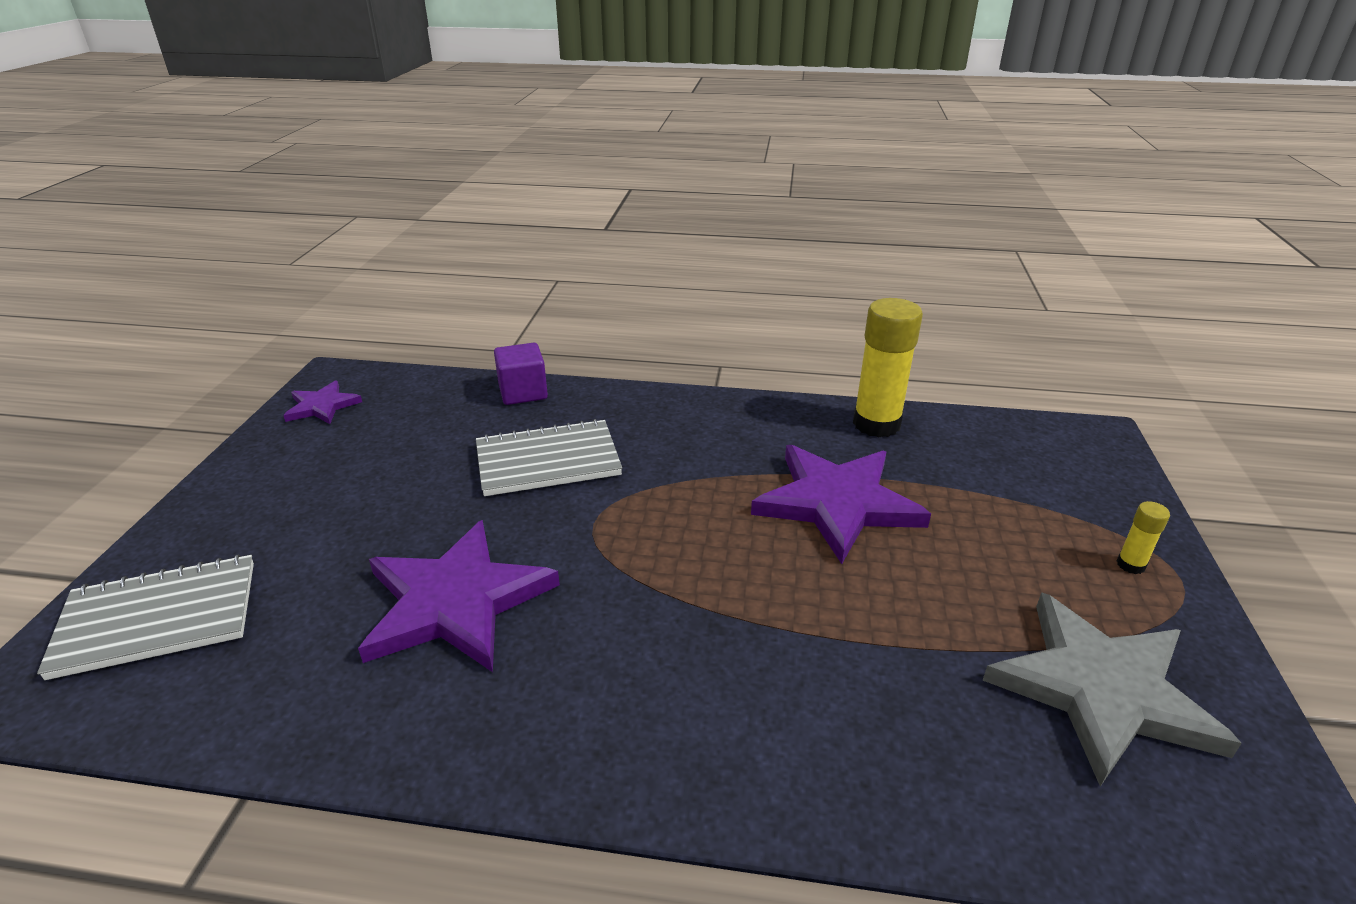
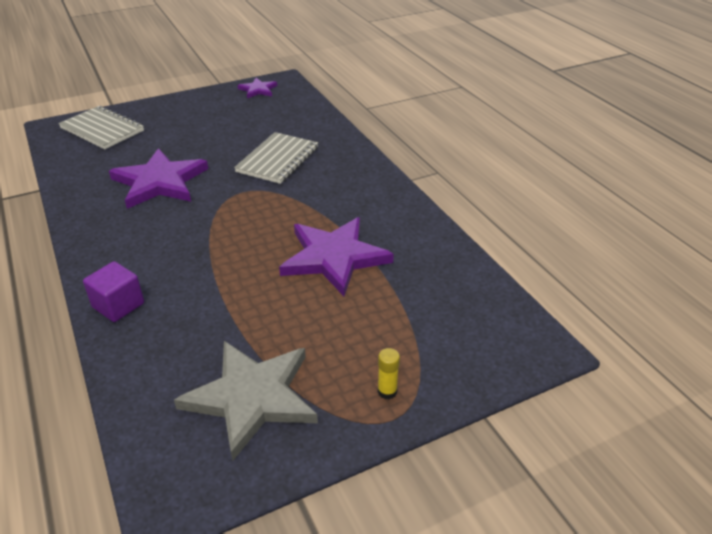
camera: 55 degrees right, 5 degrees up
(523, 392) = (328, 128): purple cube -> purple cube (118, 305)
(548, 461) = (277, 160): grey notebook -> grey notebook turned 75 degrees clockwise
(876, 424) = (436, 246): yellow glue stick -> none

